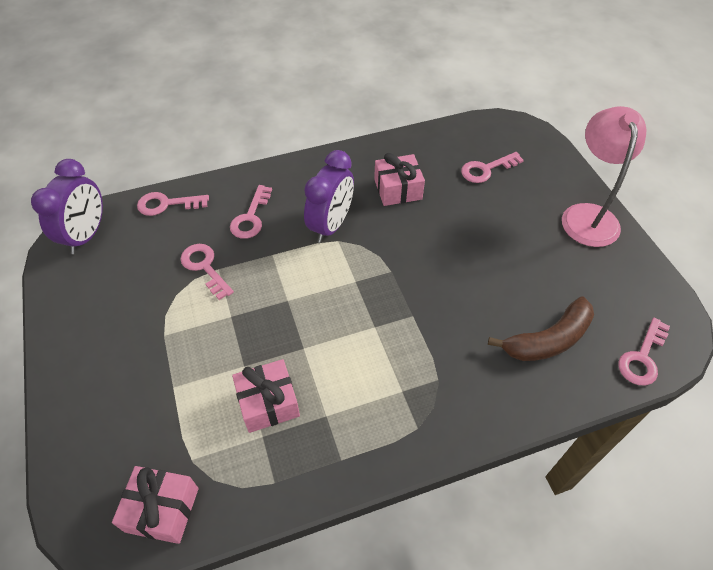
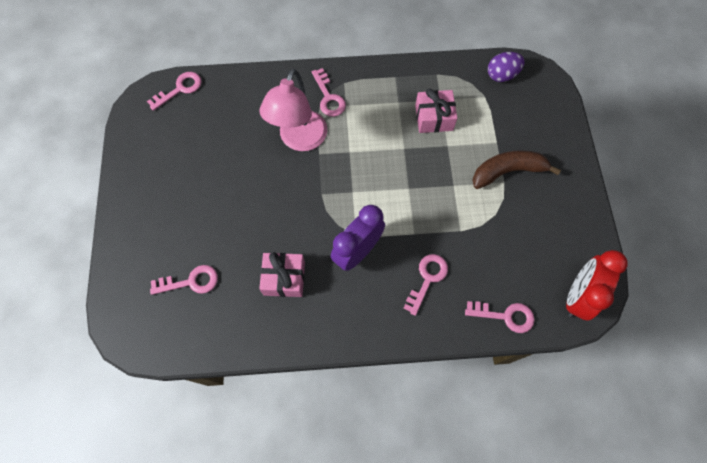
camera: 165 degrees left, 15 degrees up
(87, 235) = (577, 295): purple clock -> red clock
(162, 509) = (501, 75): pink gift -> purple egg
(204, 267) = (472, 234): pink key -> pink key (329, 97)
(548, 340) = (233, 114): brown banana -> brown banana (507, 171)
(588, 215) = (134, 206): pink lamp -> pink lamp (299, 140)

